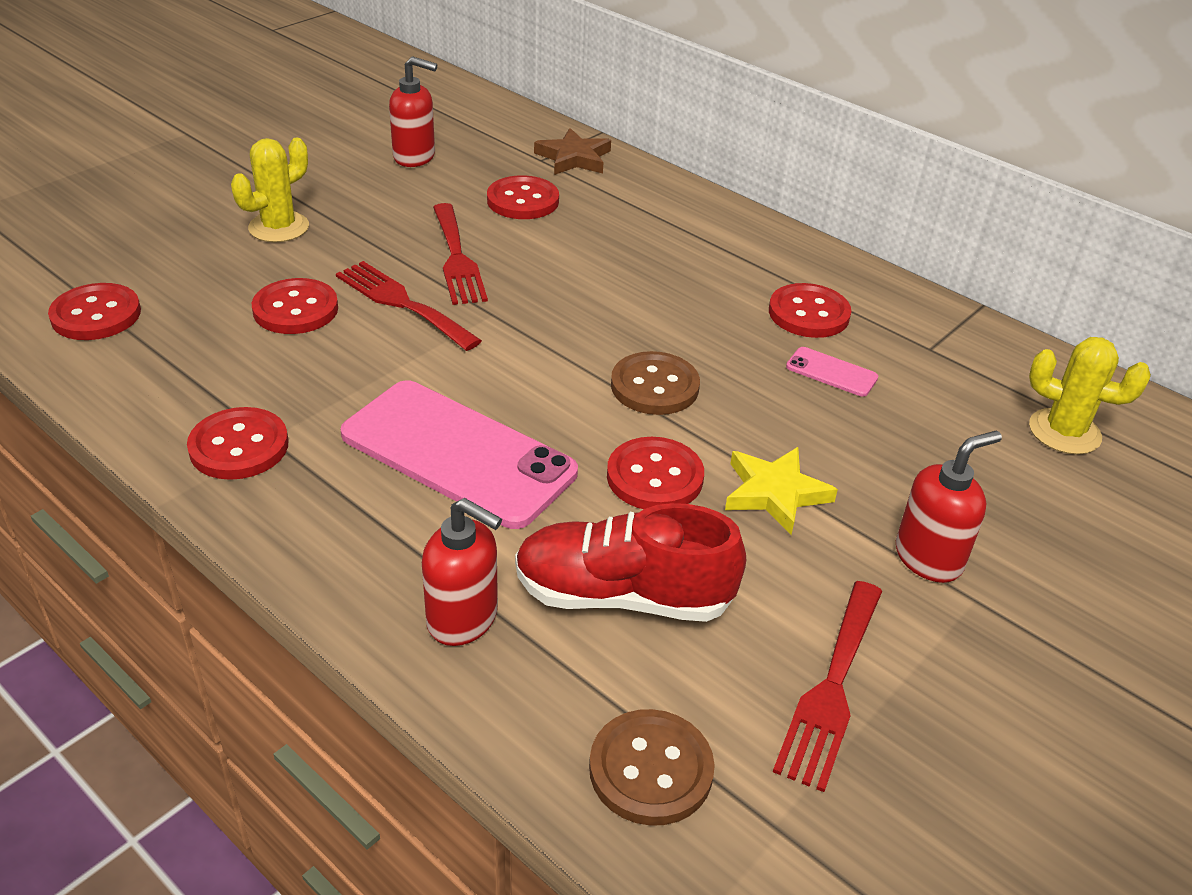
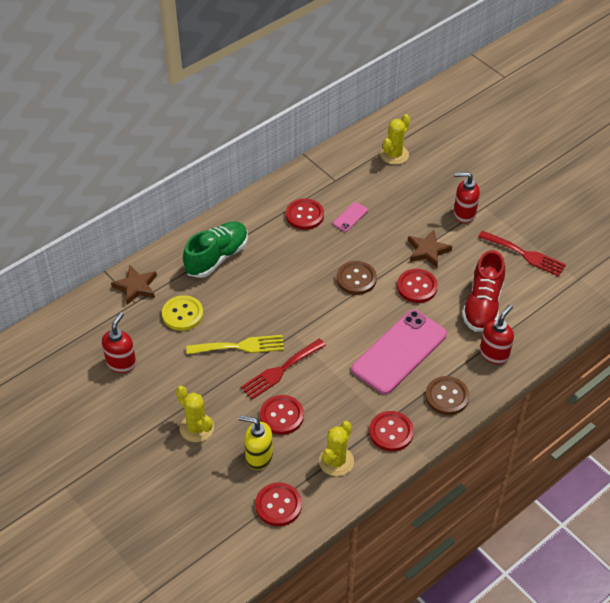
camera: 80 degrees left, 10 degrees up
(179, 376) = (336, 461): none -> yellow cactus
(207, 289) = (258, 457): none -> yellow soap dispenser
(457, 258) = (240, 346): red fork -> yellow fork
(523, 201) = (182, 314): red button -> yellow button
(650, 769) = (559, 307): brown button -> brown button (447, 396)
(661, 224) = (217, 257): none -> green shoe
(775, 493) = (427, 251): yellow star -> brown star
(929, 558) = (464, 214): red soap dispenser -> red soap dispenser turned 60 degrees counterclockwise

